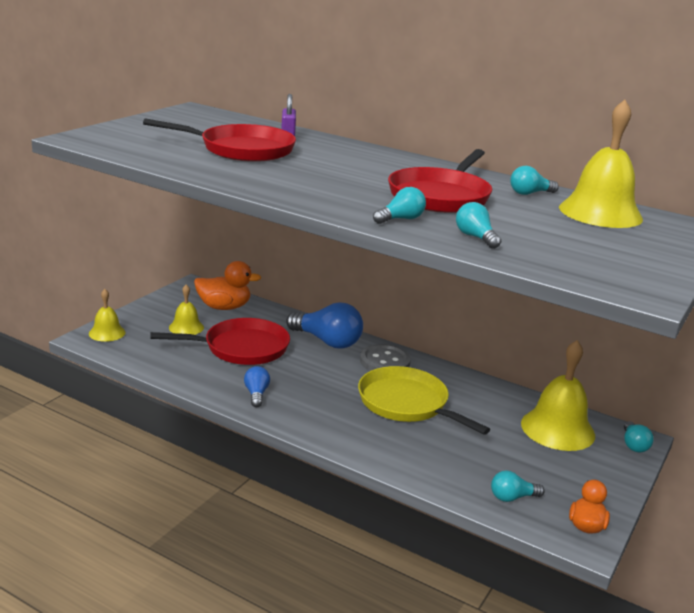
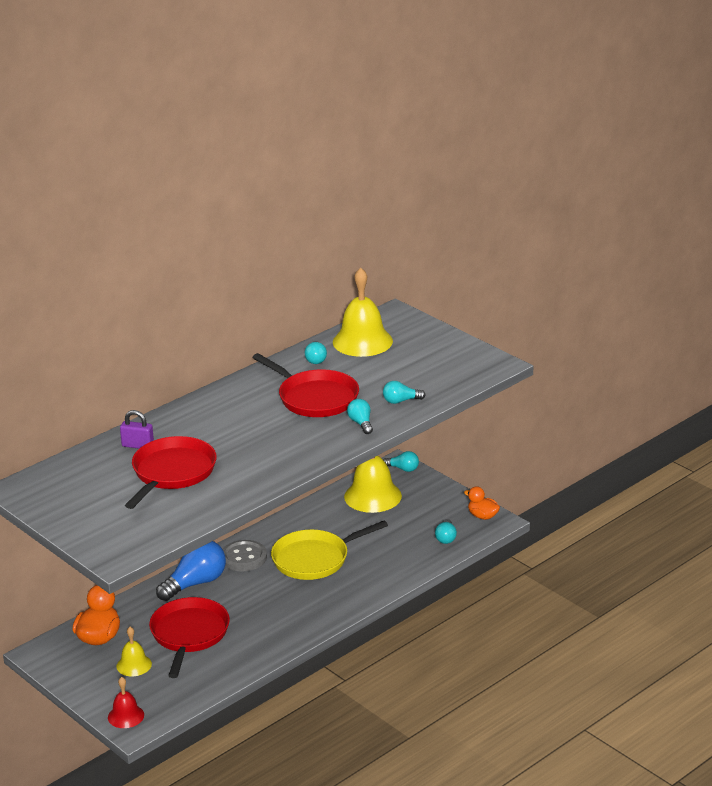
camera: 70 degrees left, 5 degrees up
(107, 333) = (126, 716): yellow bell -> red bell
(256, 394) = (273, 634): blue light bulb -> none

